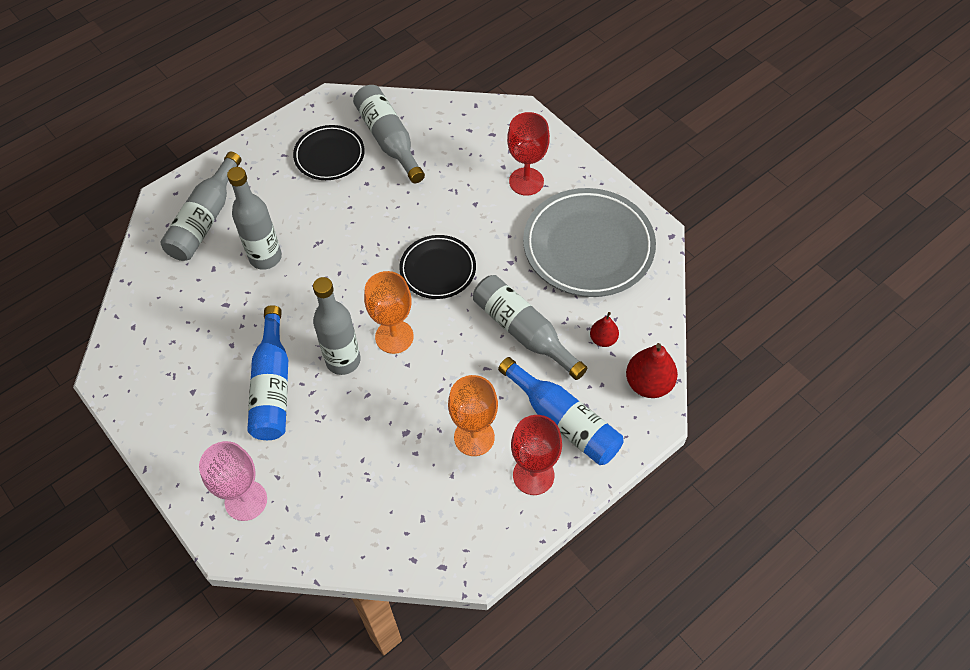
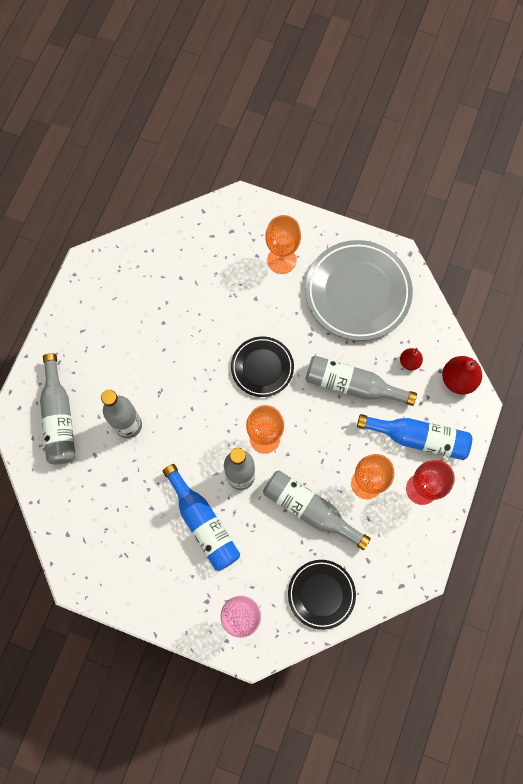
camera: 30 degrees left, 15 degrees up
(329, 156) = (119, 313): black plate -> black plate (321, 594)
(389, 140) = (156, 276): grey bottle -> grey bottle (310, 510)
(526, 181) = (281, 260): red goblet -> orange goblet

